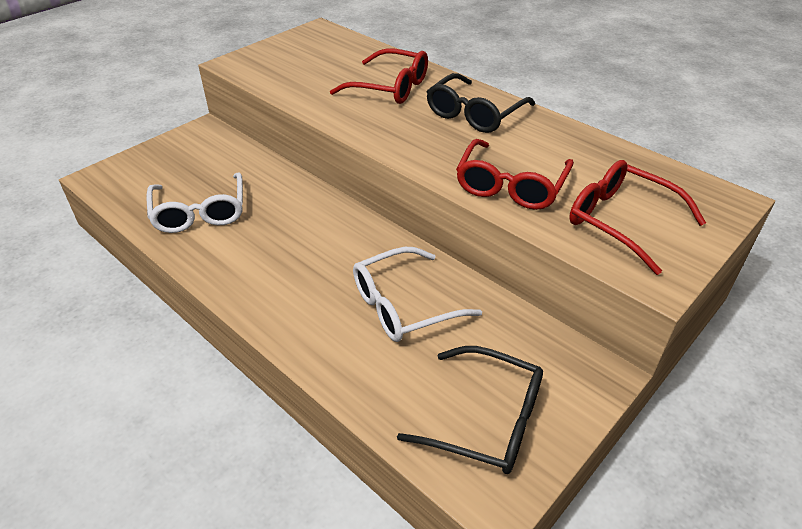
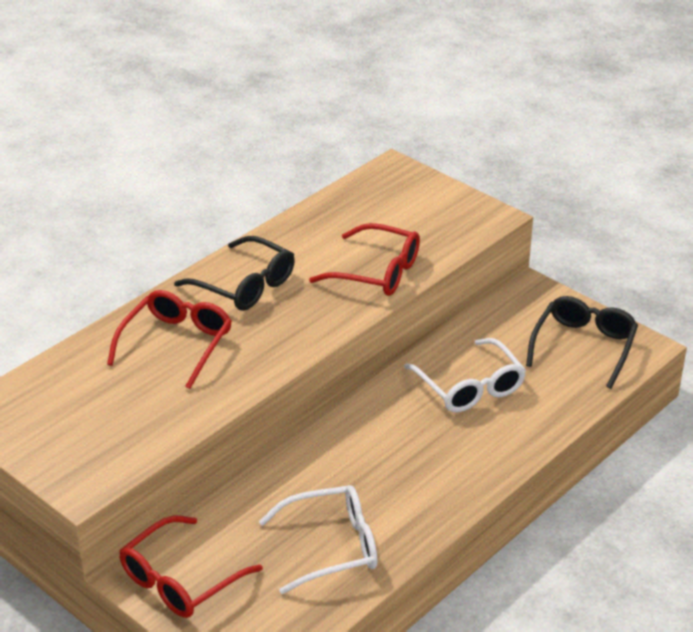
camera: 90 degrees left, 5 degrees down
(622, 222) = (426, 221): red glasses -> red glasses (181, 579)

